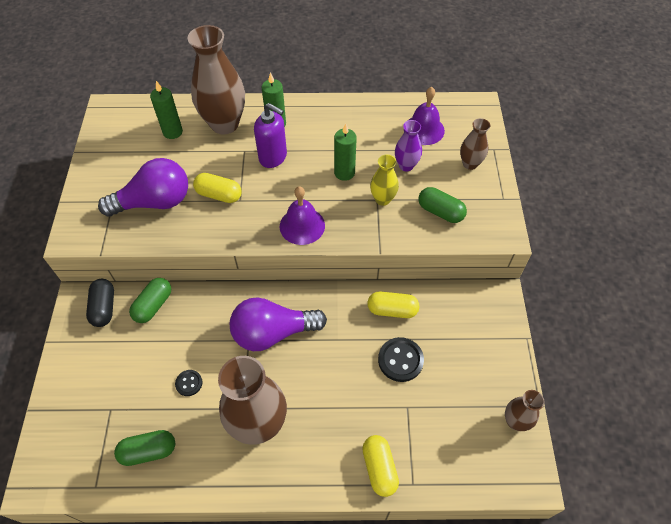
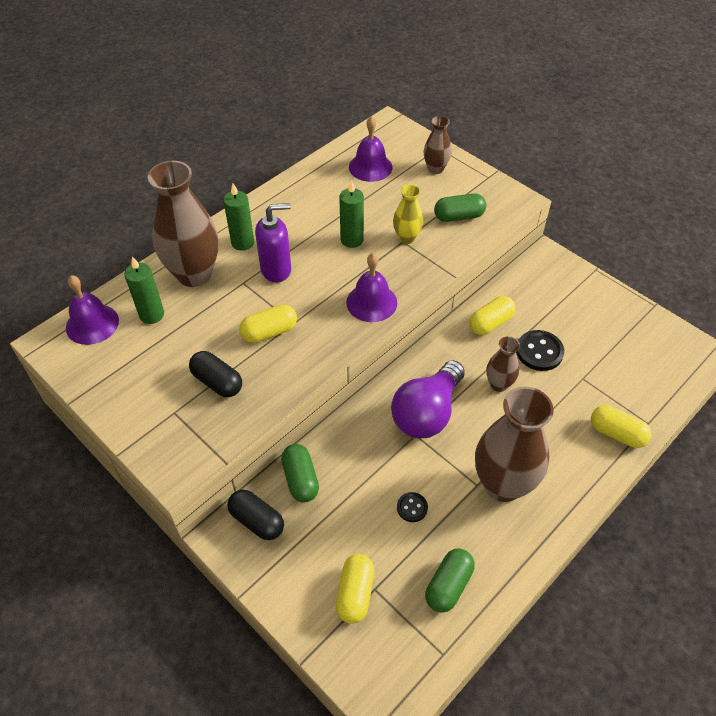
camera: 45 degrees left, 5 degrees down
(98, 401) = (355, 593): none -> yellow capsule
(138, 114) = (92, 324): none -> purple bell
(154, 202) = (217, 382): purple light bulb -> black capsule
(406, 165) = (391, 202): purple vase -> none
(515, 421) = (653, 327): brown vase -> brown vase (499, 384)

